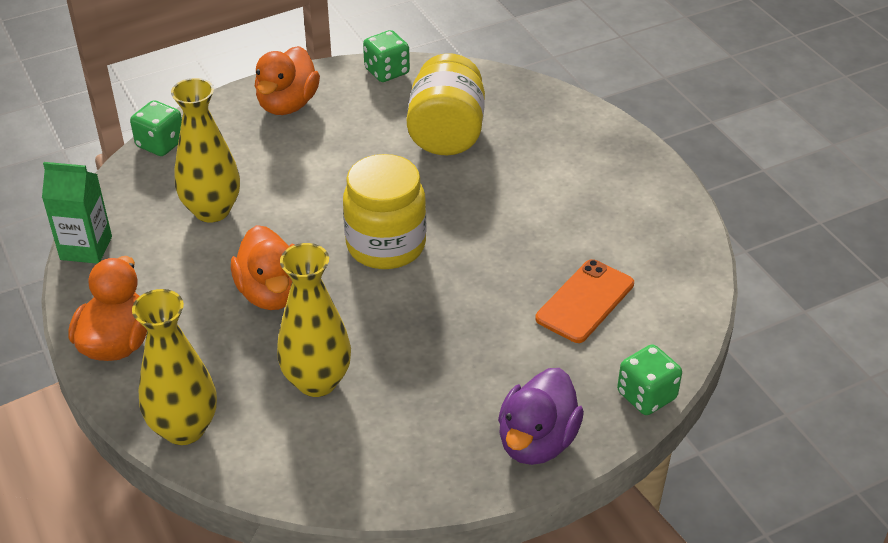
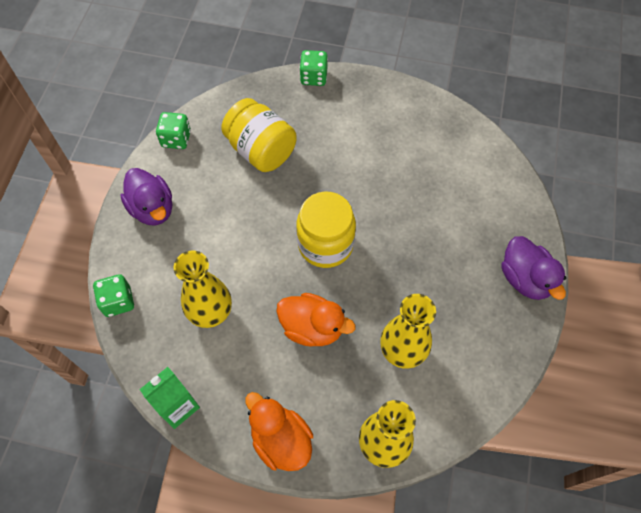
camera: 50 degrees left, 20 degrees up
(287, 104) = (152, 209): orange duck -> purple duck
(585, 301) = (448, 186): orange phone -> none
(646, 395) = (532, 210): green dice -> green dice (313, 77)

